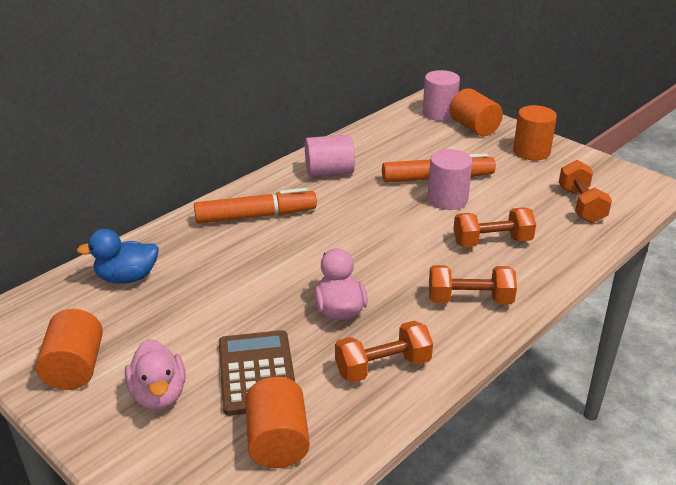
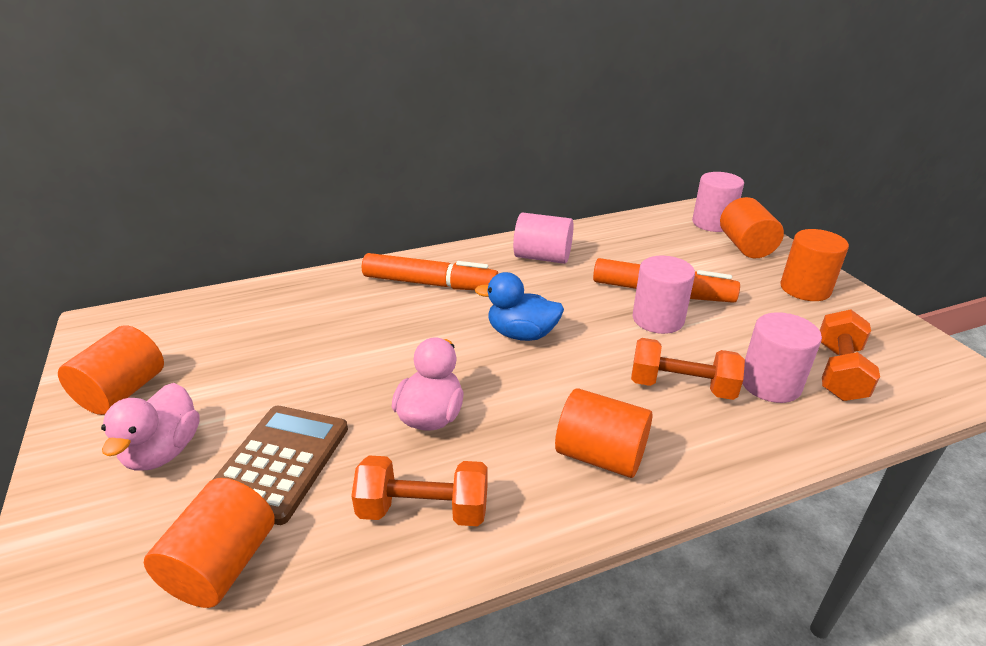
camera: 25 degrees right, 0 degrees up
(127, 278) = (256, 313): blue duck -> blue duck (521, 334)
(470, 300) = (600, 455): orange dumbbell -> orange cylinder
(545, 224) = (770, 384): none -> pink cylinder

